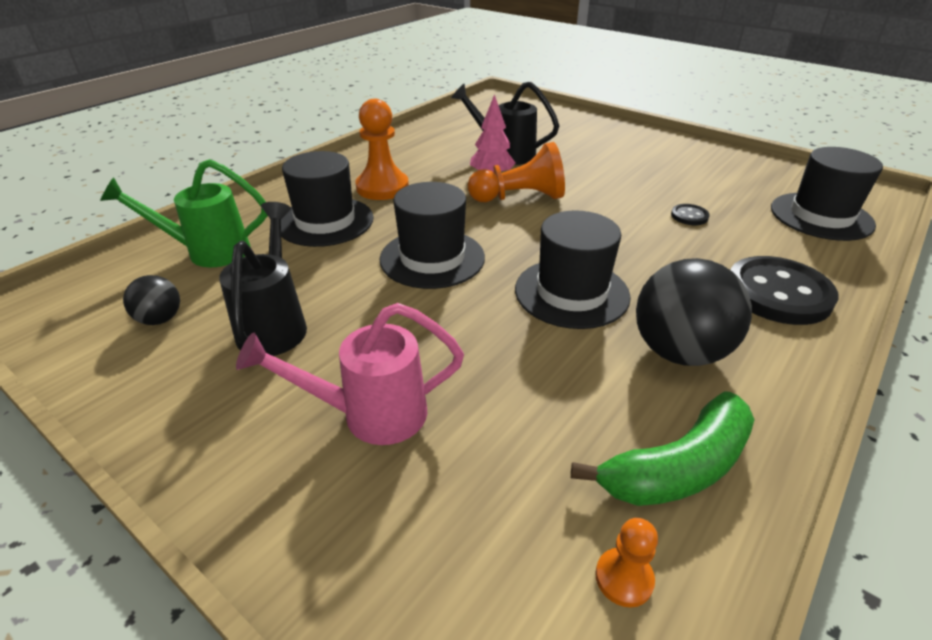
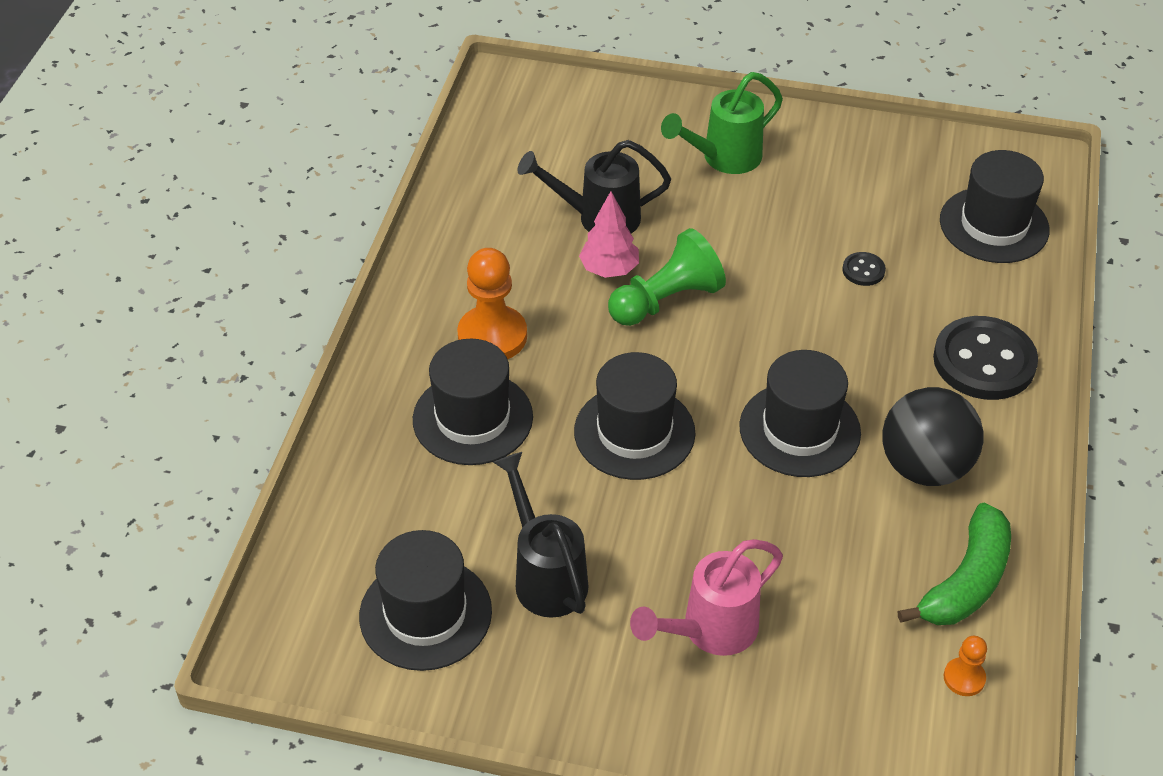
camera: 25 degrees left, 10 degrees up
(160, 319) = (425, 613): black ball -> black hat
(208, 252) = (382, 512): green watering can -> green watering can (723, 159)
(519, 198) = (666, 300): orange pawn -> green pawn

